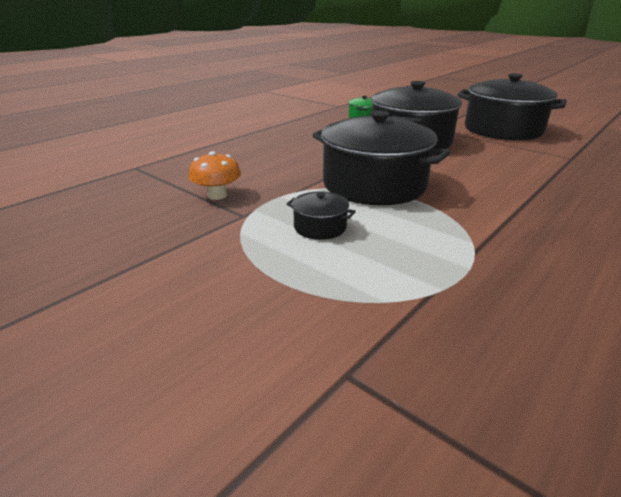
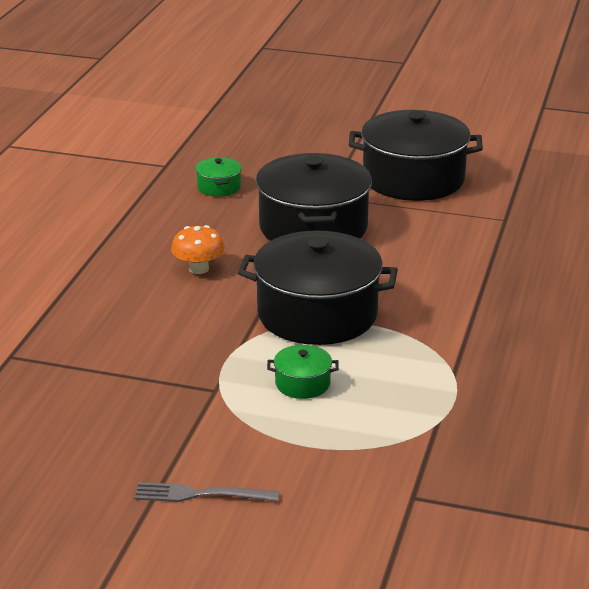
camera: 25 degrees left, 0 degrees up
(130, 296) = (200, 494): none -> grey fork
(217, 195) = (160, 372): orange mushroom -> orange mushroom (198, 269)
(320, 227) = (302, 384): black pot -> green pot

